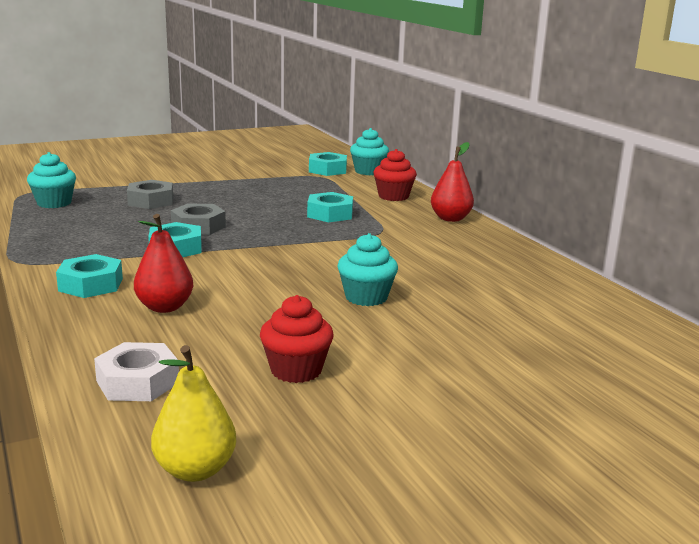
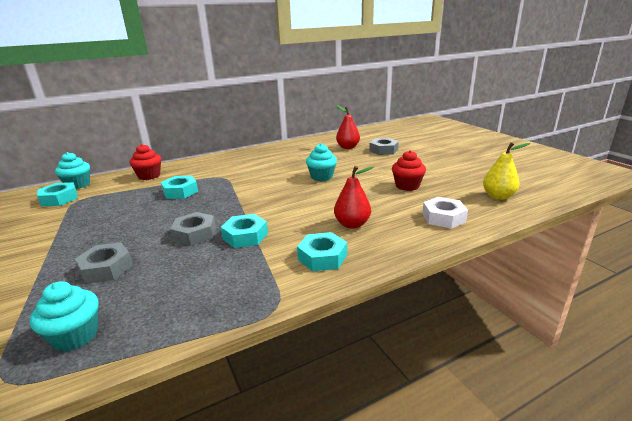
camera: 90 degrees left, 5 degrees up
(450, 218) = (201, 162): red pear -> red pear (347, 147)
(539, 374) = (383, 150): none -> grey nut

